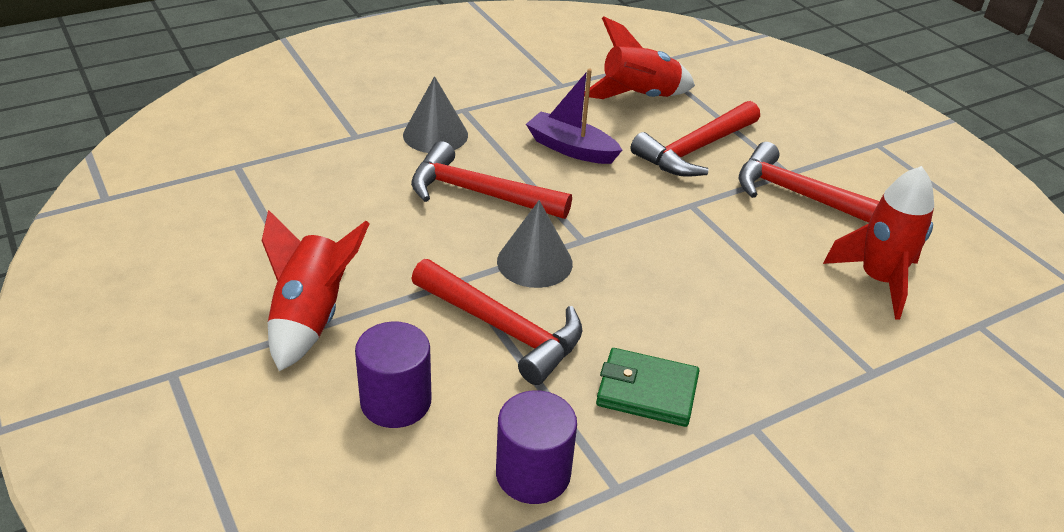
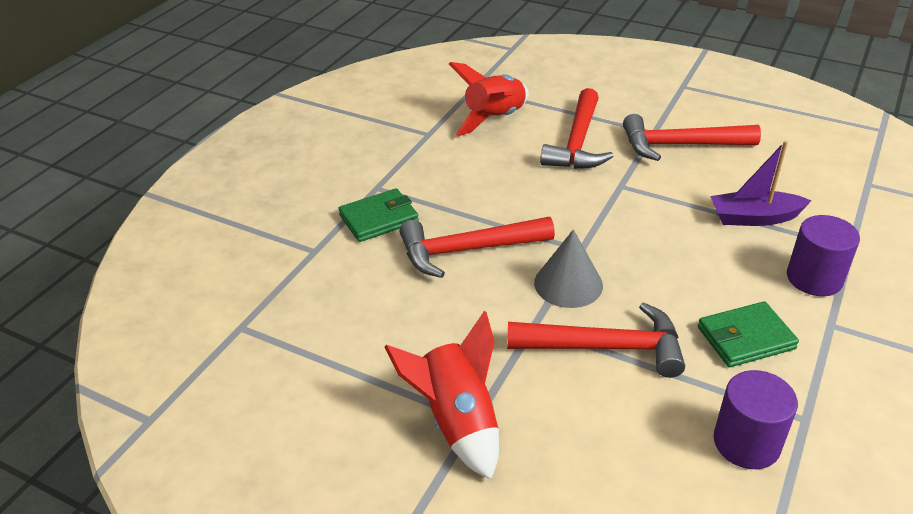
camera: 30 degrees left, 0 degrees up
(396, 401) = (598, 449): purple cylinder -> purple cylinder (814, 278)
(435, 135) = (379, 219): grey cone -> green wallet
(571, 148) = (493, 182): purple boat -> purple boat (754, 218)
(878, 280) = (786, 182): red rocket -> none

